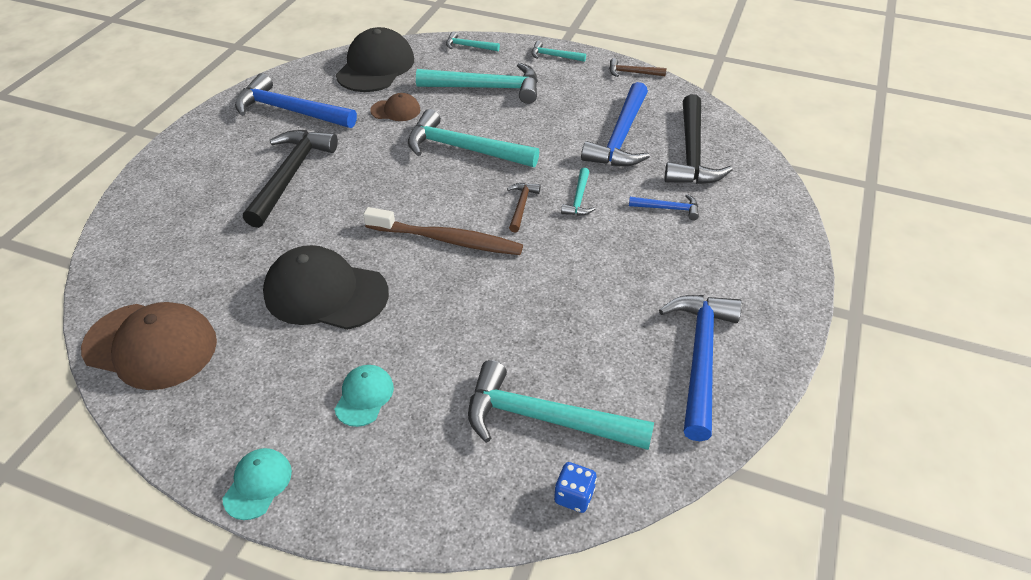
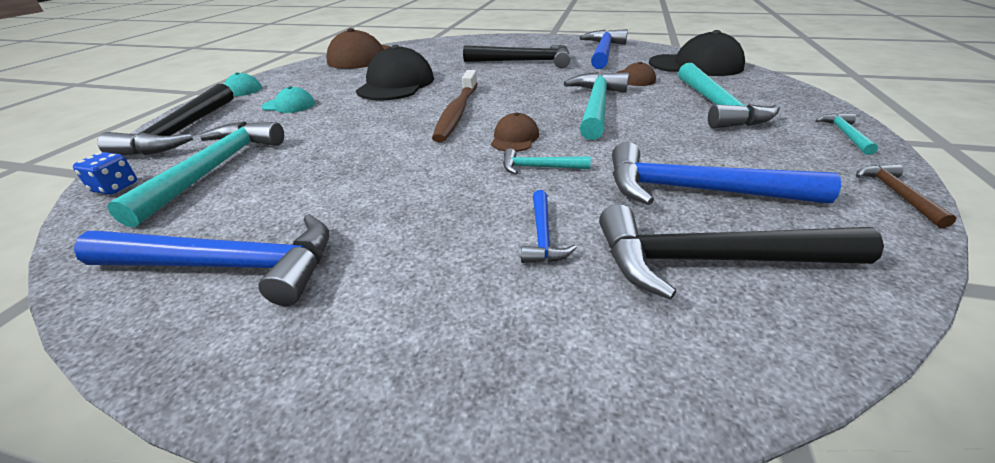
camera: 85 degrees right, 10 degrees down
(424, 495) = (182, 131): none -> black hammer
(468, 46) = (789, 92): turquoise hammer -> none
(521, 206) = (514, 138): brown hammer -> brown cap

